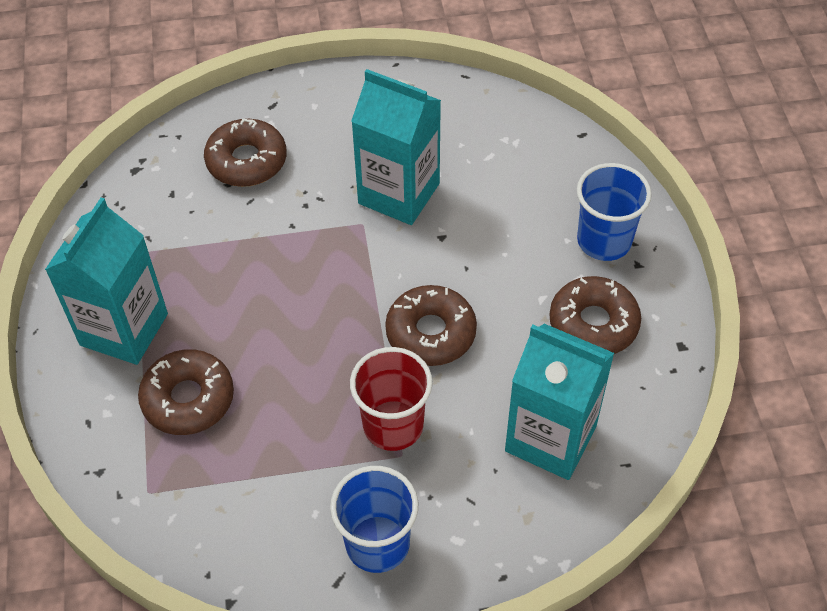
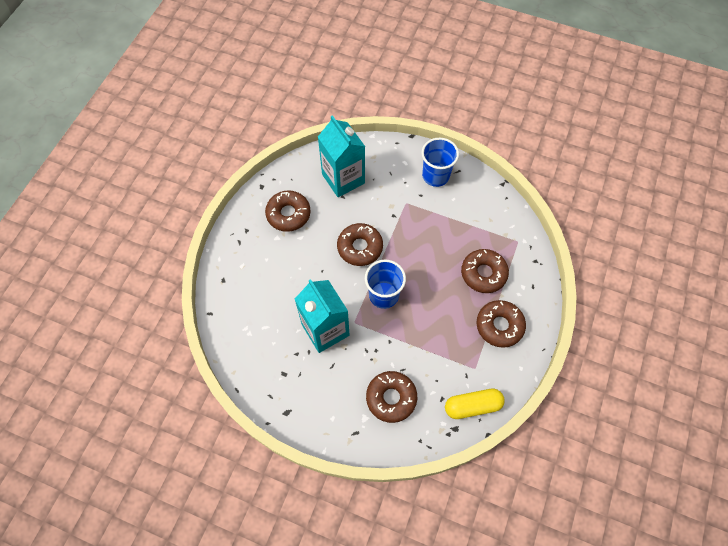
camera: 150 degrees left, 10 degrees up
(121, 205) = (472, 406): none -> yellow capsule
(124, 329) = (499, 326): turquoise carton -> brown donut
(393, 425) = (402, 216): red cup -> none
(604, 241) = (251, 249): blue cup -> blue cup (384, 295)

